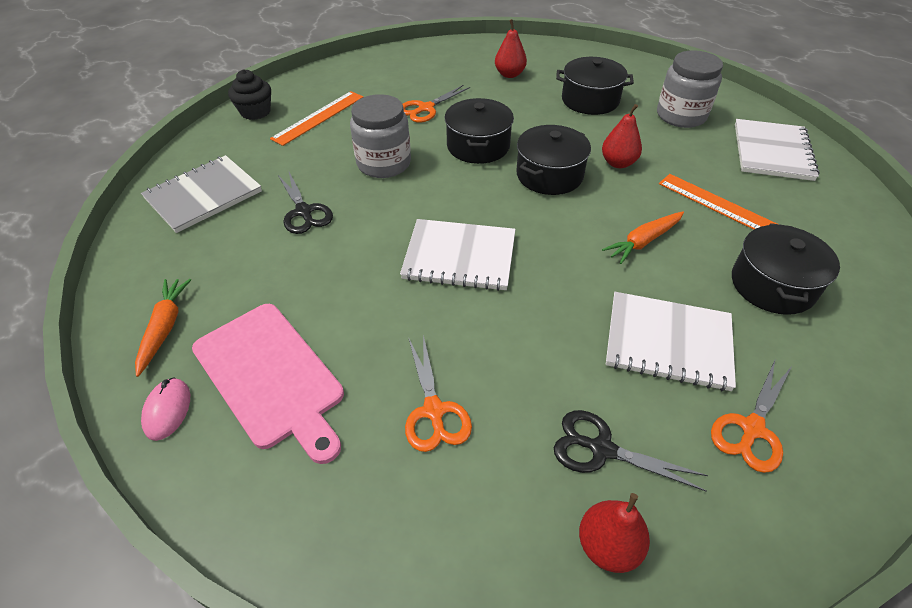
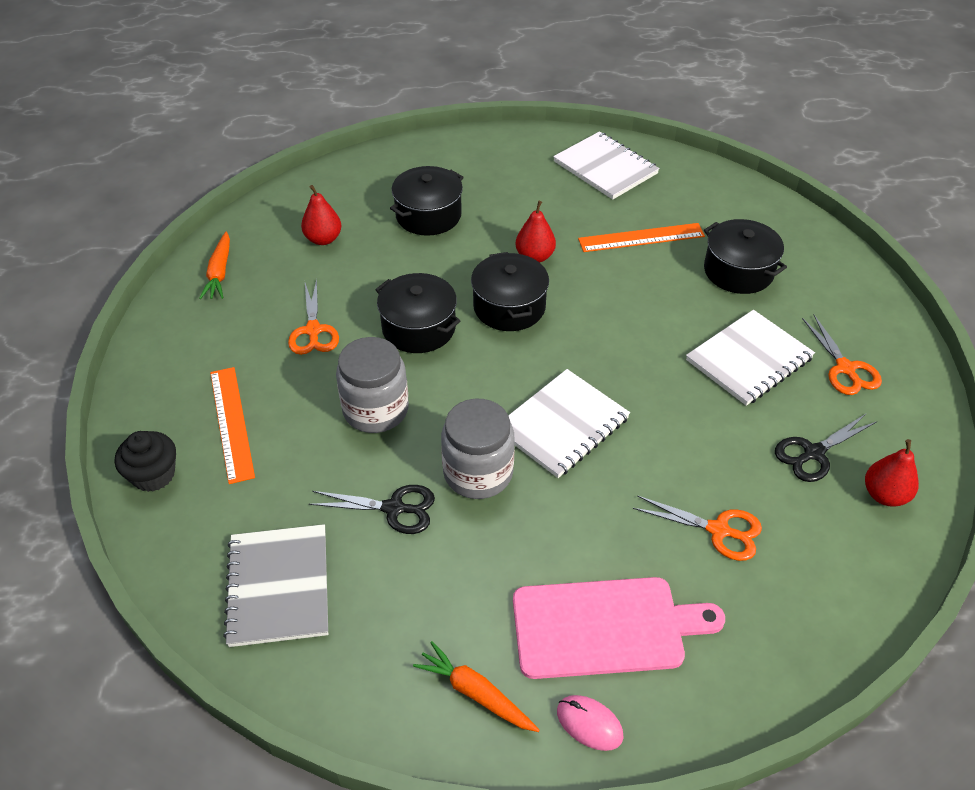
camera: 55 degrees left, 0 degrees up
(643, 241) = (641, 304): orange carrot -> orange carrot (220, 272)
(681, 116) = (510, 180): grey jar -> grey jar (478, 473)

